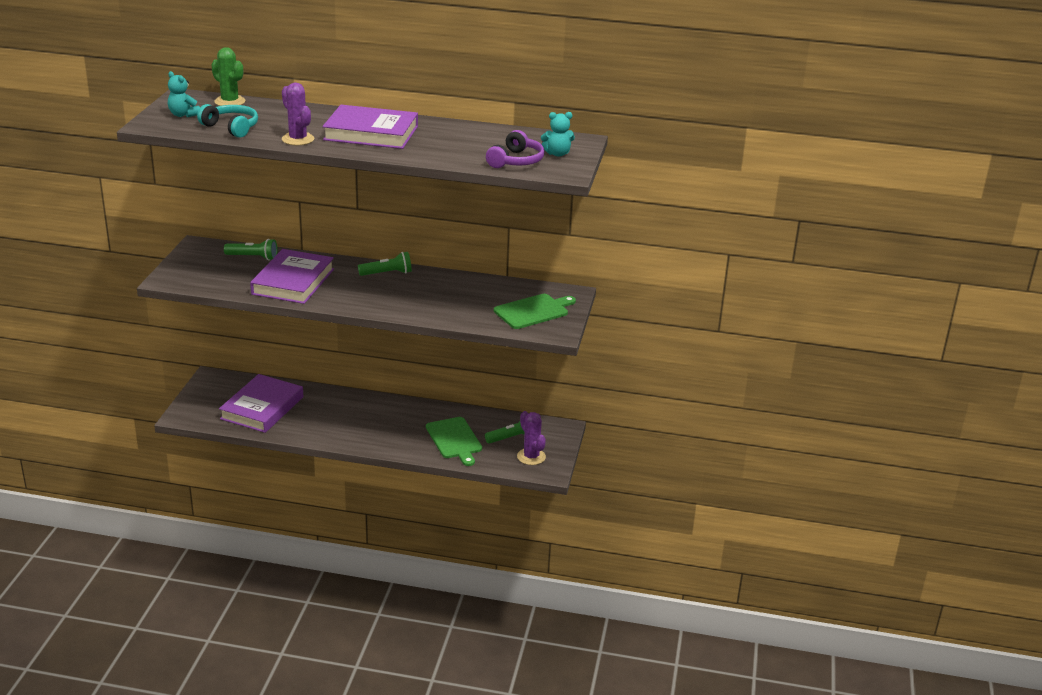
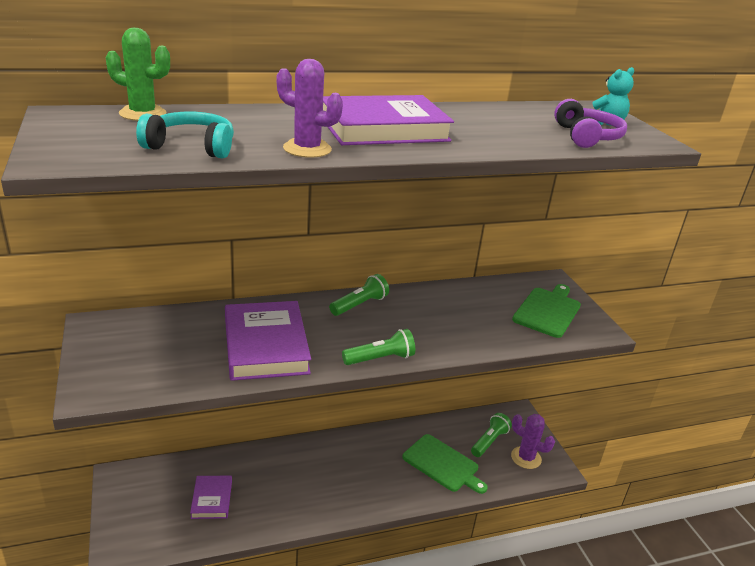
camera: 30 degrees left, 0 degrees up
(183, 115) = (93, 139): turquoise teddy bear -> none
(253, 257) = (184, 324): green flashlight -> green flashlight (380, 359)
(262, 408) = (212, 499): purple book -> purple book, size x0.54

